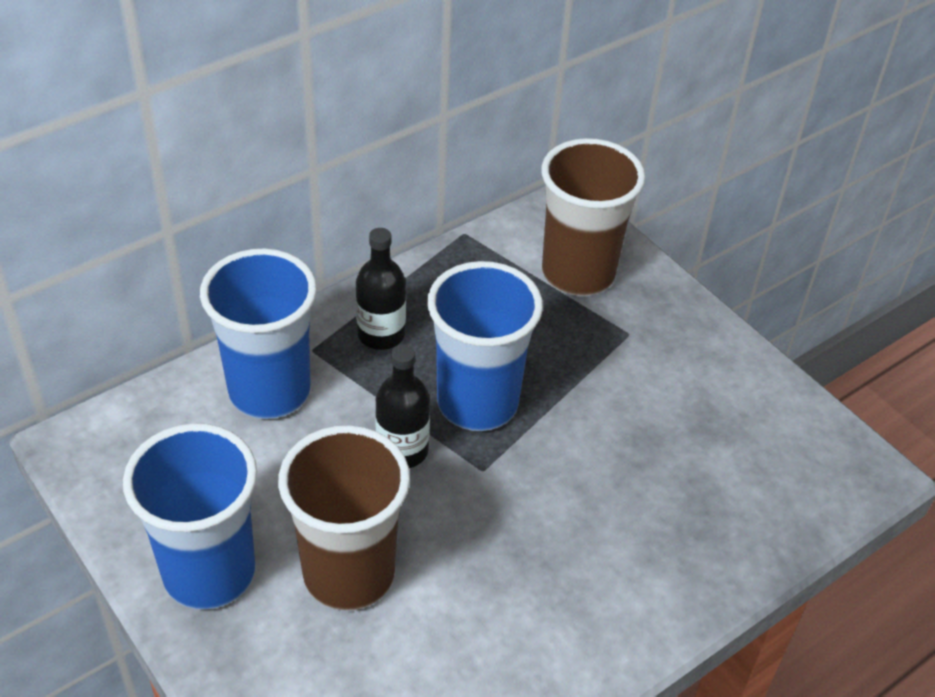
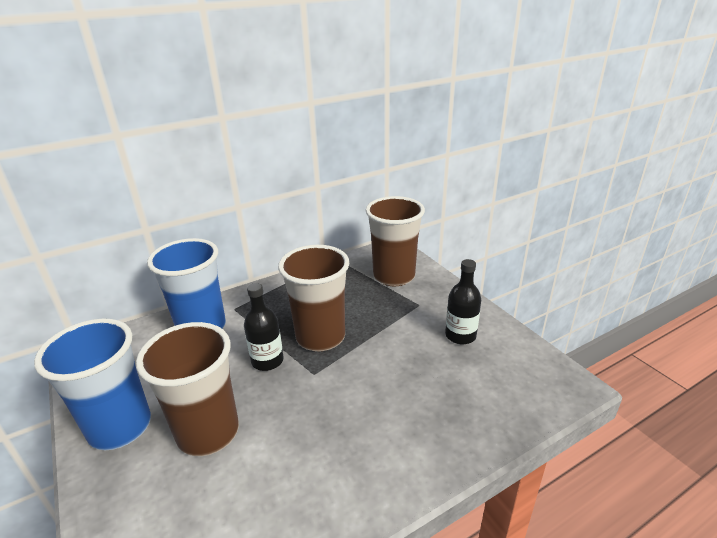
camera: 10 degrees right, 15 degrees down
(381, 334) = (275, 302): black bottle -> black bottle (460, 335)
(477, 403) = (320, 337): blue cup -> brown cup

